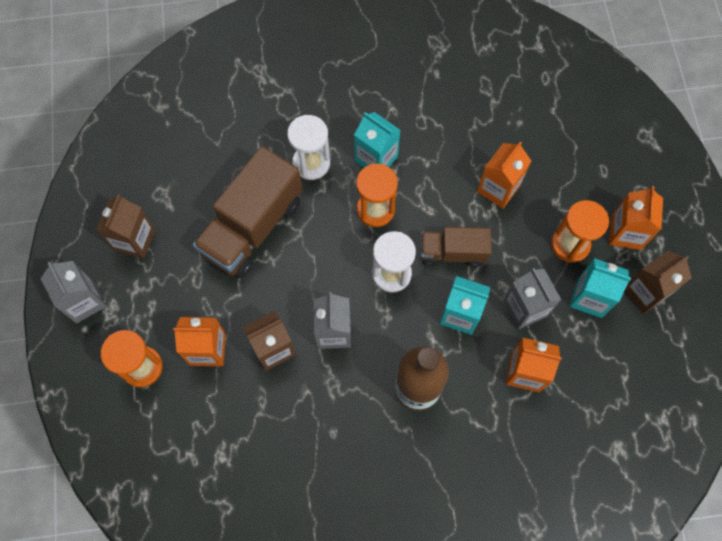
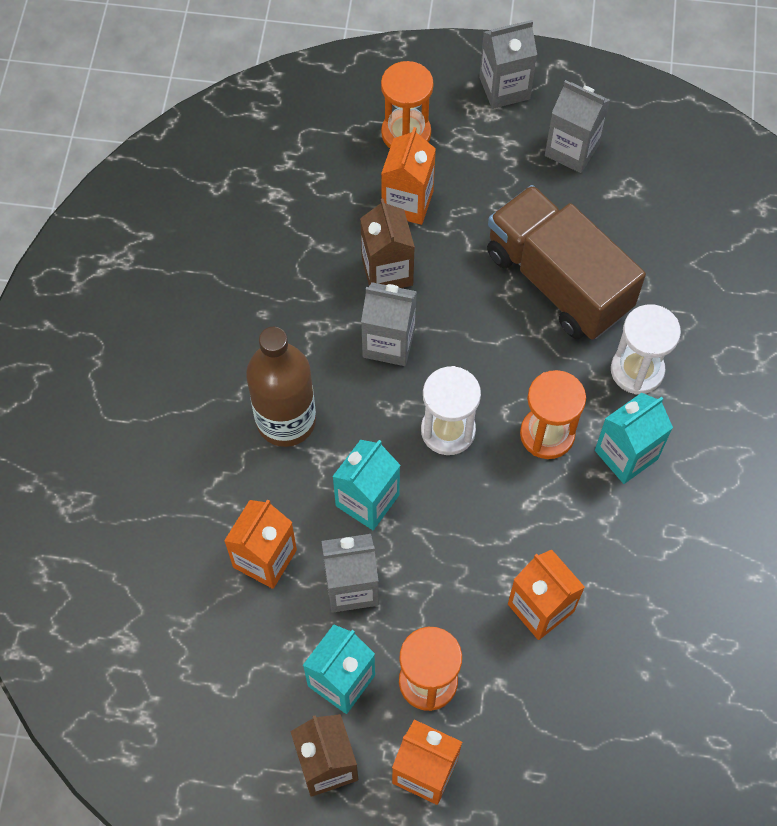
camera: 105 degrees right, 5 degrees down
(135, 240) = (572, 149): brown carton -> grey carton
(452, 252) = (458, 516): brown truck -> none

